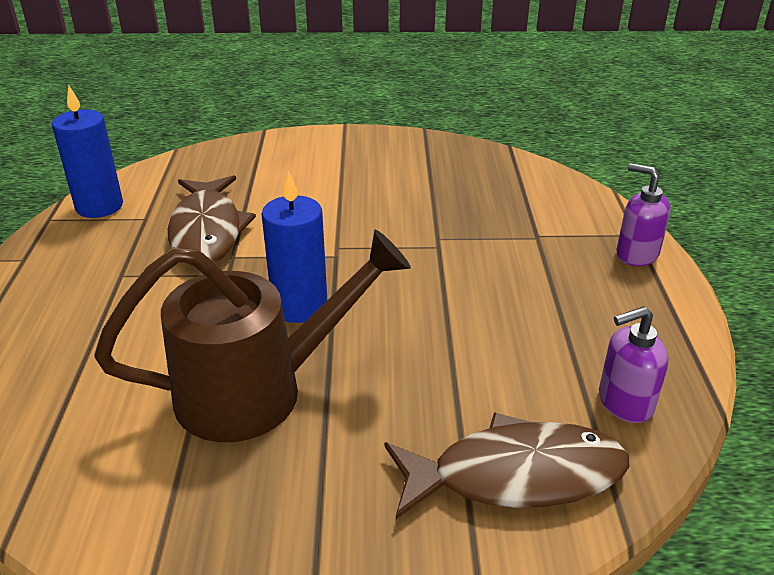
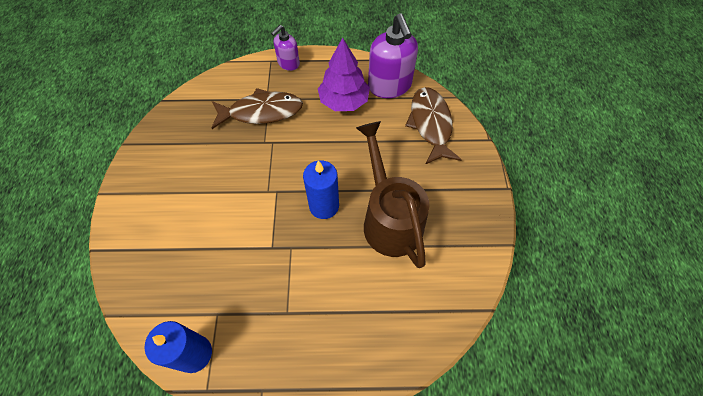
camera: 90 degrees left, 25 degrees up
(207, 231) = (241, 267): brown fish -> brown fish (261, 112)
(555, 328) = (344, 101): none -> purple tree
(624, 402) = (389, 86): purple soap dispenser -> purple soap dispenser, size x1.77

